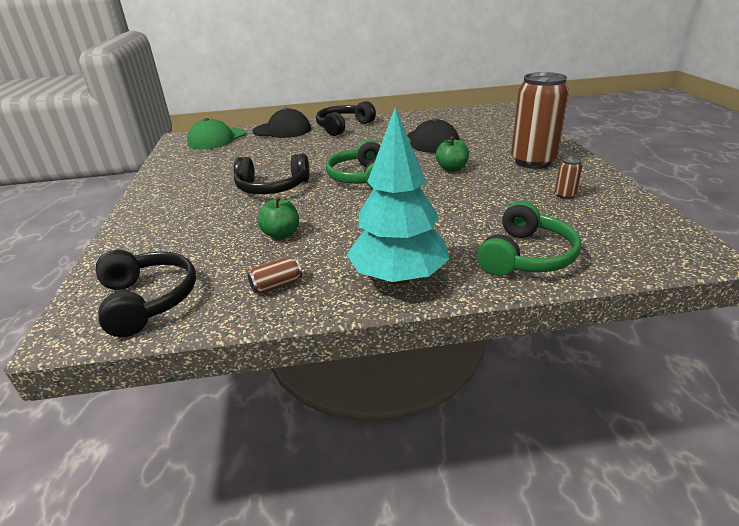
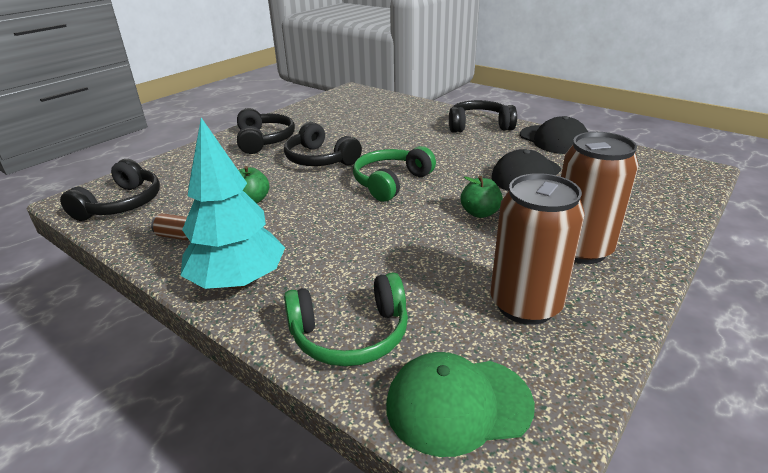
camera: 45 degrees right, 0 degrees up
(184, 196) = (264, 140): none -> black headphones
(216, 139) = (369, 100): green cap -> green cap (458, 404)
(282, 130) = (426, 110): black cap -> black cap (554, 140)
(565, 195) = (525, 305): brown can -> brown can, size x2.49

